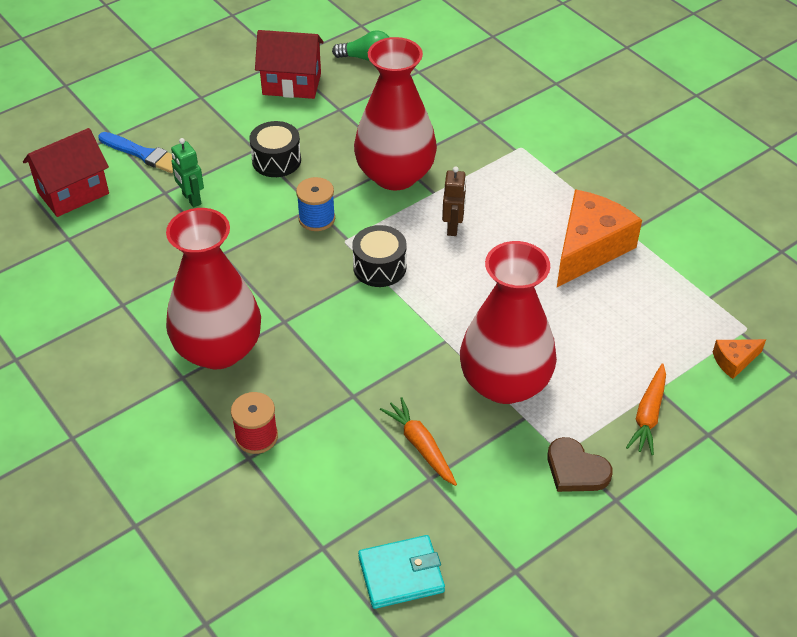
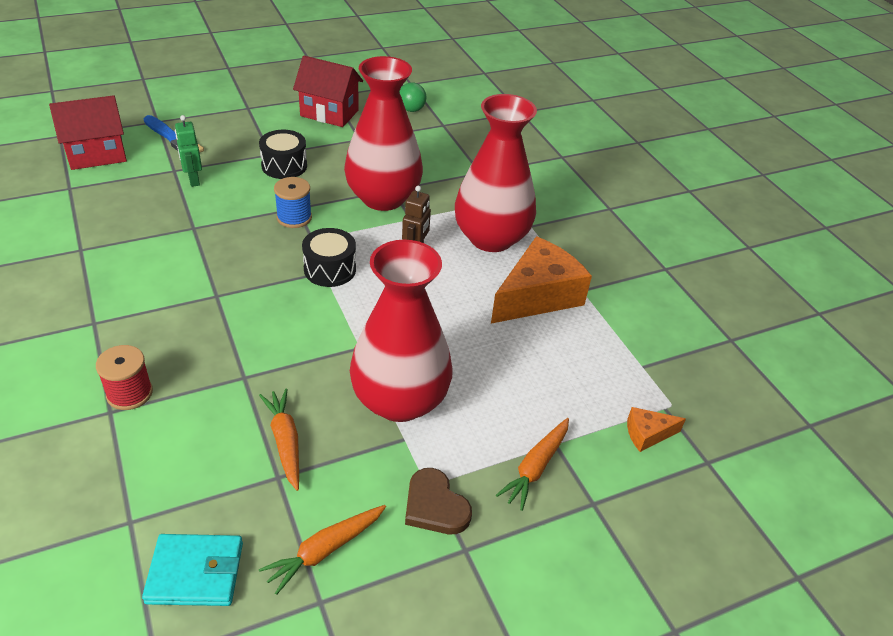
camera: 10 degrees right, 5 degrees down
(218, 349) = (142, 306): red vase -> red vase (491, 238)
(500, 529) = (325, 550): none -> orange carrot

